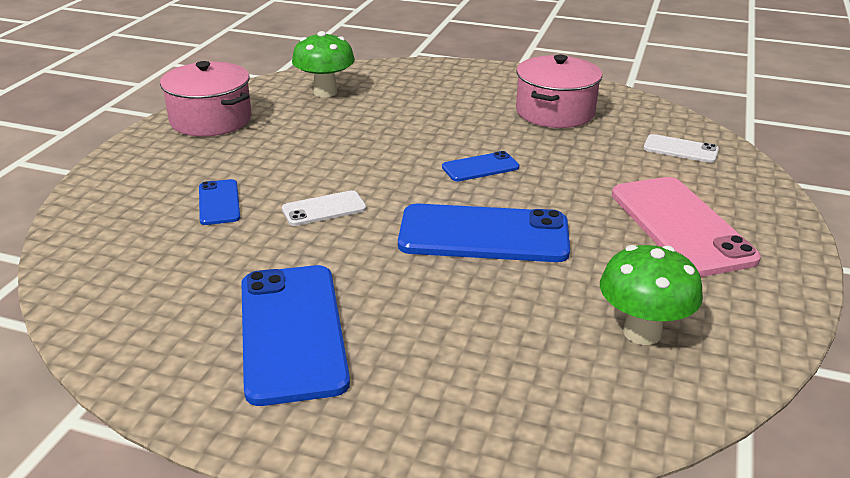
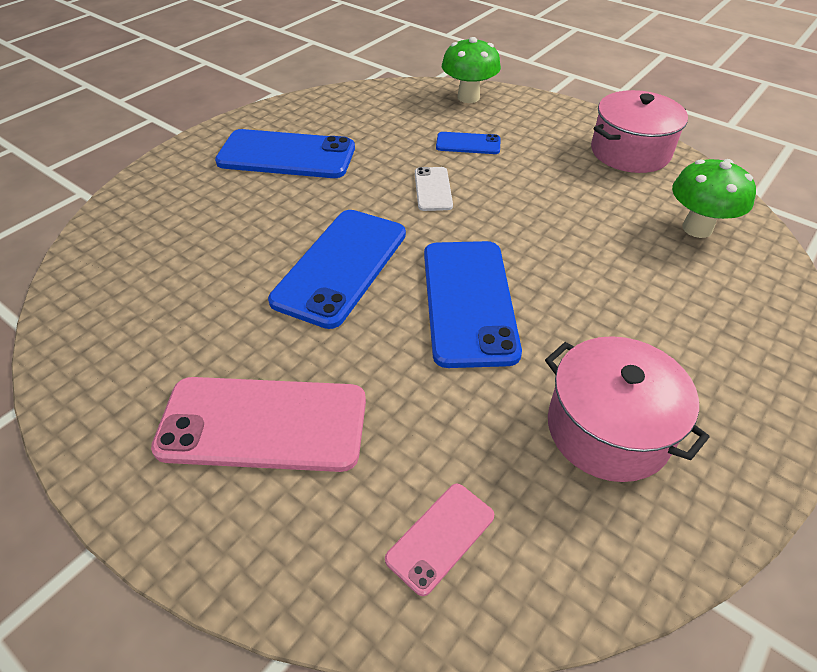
camera: 110 degrees right, 15 degrees up
(480, 167) = (469, 301): blue phone -> blue phone, size x2.01
(642, 332) = (147, 313): green mushroom -> green mushroom (468, 97)
(680, 149) = (440, 537): white phone -> pink phone

